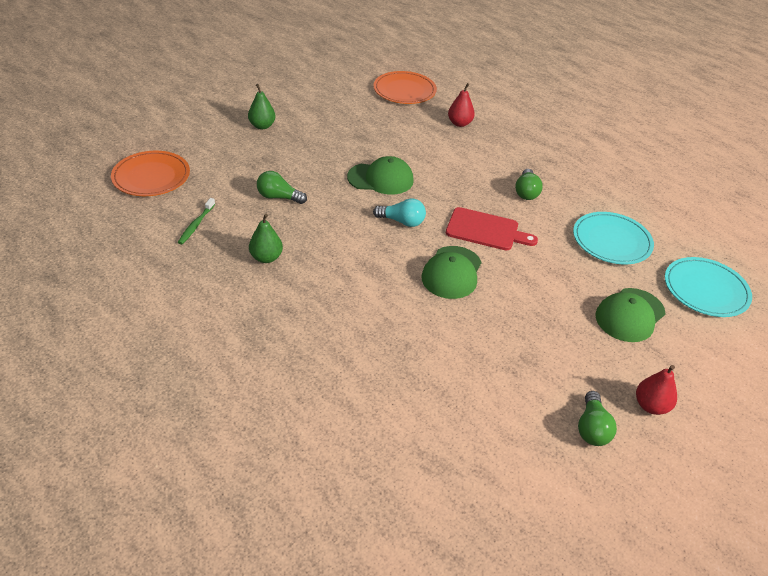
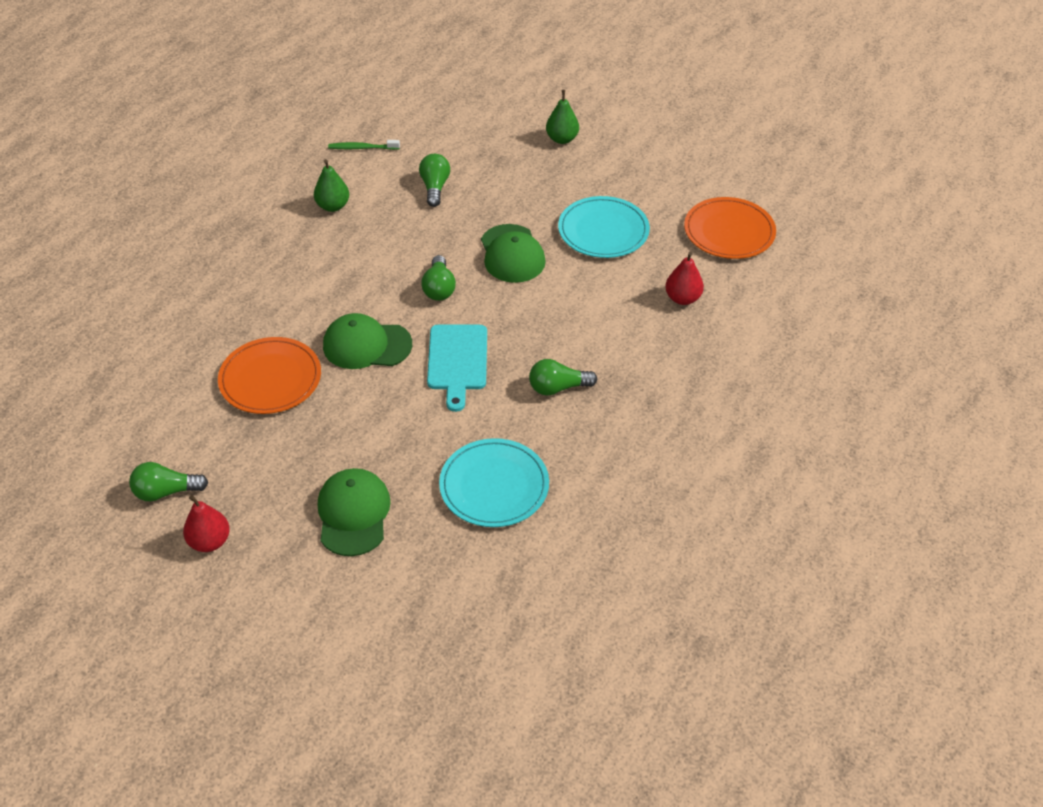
camera: 75 degrees right, 5 degrees up
(151, 176) = (423, 97): orange plate -> orange plate (270, 379)
(402, 221) = (439, 288): turquoise light bulb -> green light bulb
(485, 230) = (457, 361): red cutting board -> turquoise cutting board
(629, 315) = (353, 514): green cap -> green cap turned 60 degrees clockwise
(705, 290) = (434, 594): turquoise plate -> turquoise plate (603, 231)

